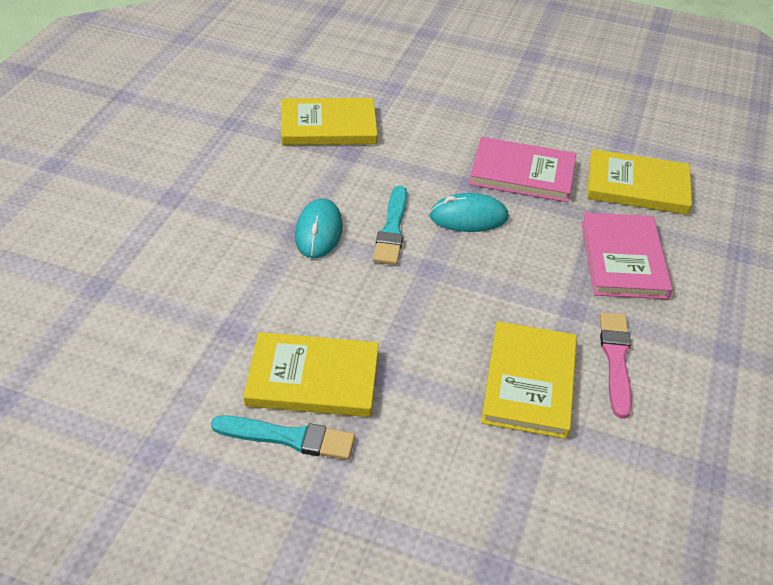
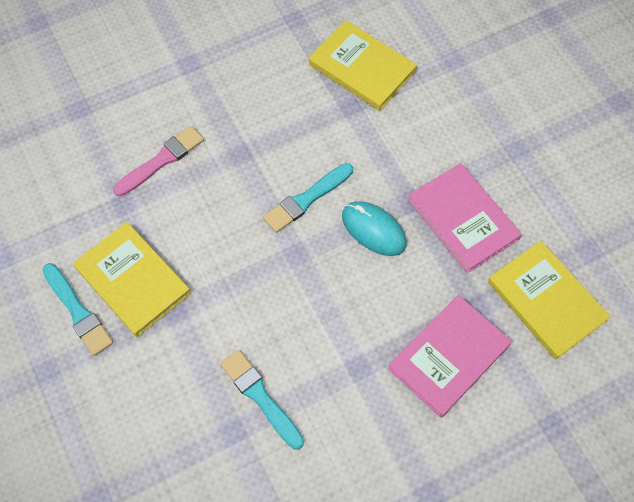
camera: 45 degrees right, 20 degrees up
(319, 232) = (254, 164): turquoise mouse -> none
(529, 382) = (260, 397): yellow book -> turquoise brush
(616, 360) = (340, 431): pink brush -> pink brush (161, 160)

